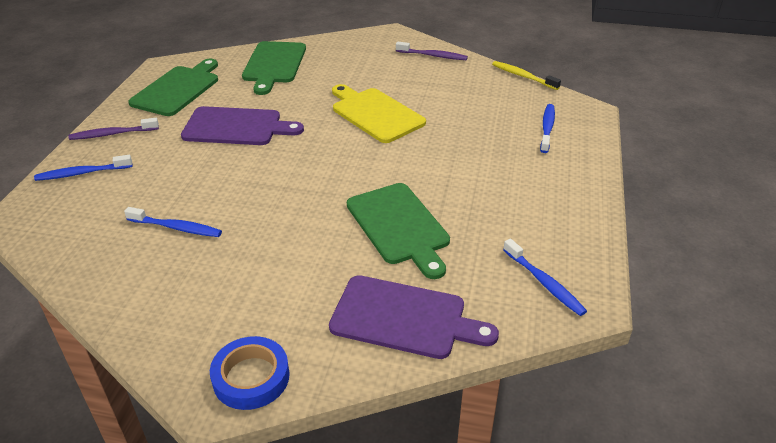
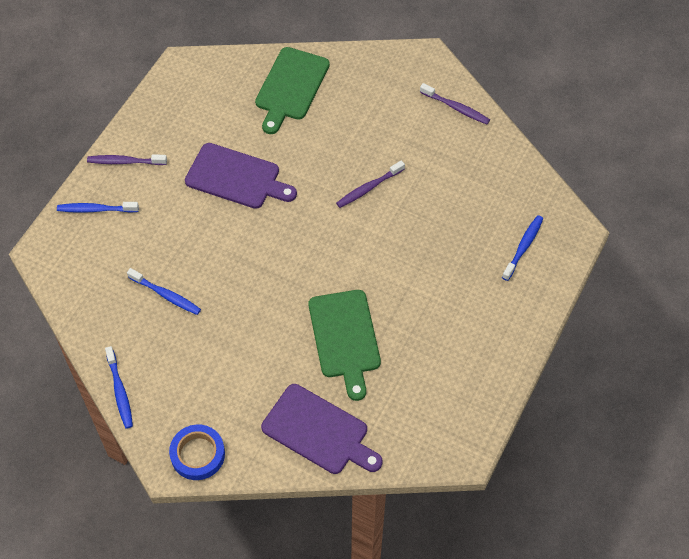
camera: 15 degrees right, 20 degrees up
(177, 89) = (191, 107): green cutting board -> none
(375, 114) = (369, 188): yellow cutting board -> purple toothbrush
(523, 76) = (535, 163): yellow toothbrush -> none
(544, 283) = (438, 425): blue toothbrush -> blue toothbrush (120, 391)

